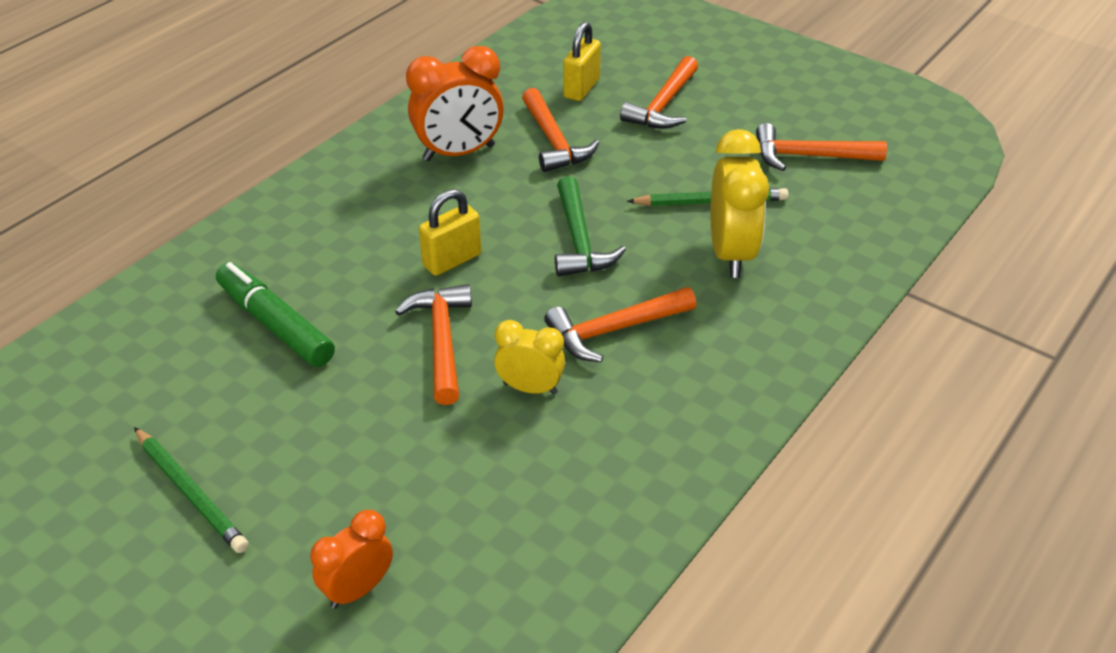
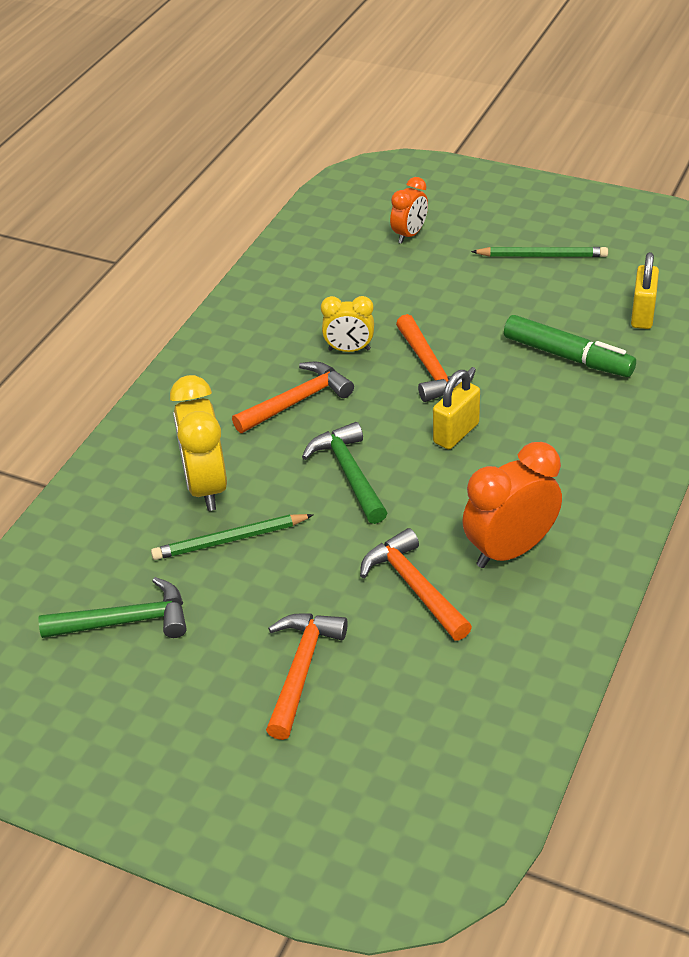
camera: 170 degrees right, 0 degrees up
(190, 492) = (542, 256): green pencil -> green pencil turned 150 degrees clockwise
(581, 88) = (409, 678): yellow padlock -> yellow padlock (642, 315)
(809, 156) = (126, 621): orange hammer -> green hammer

